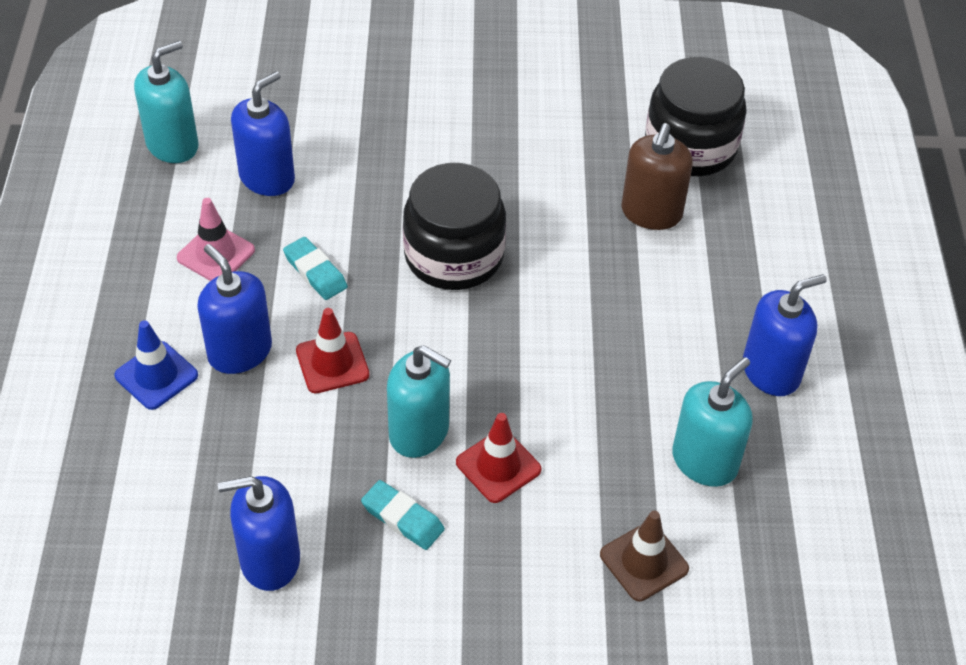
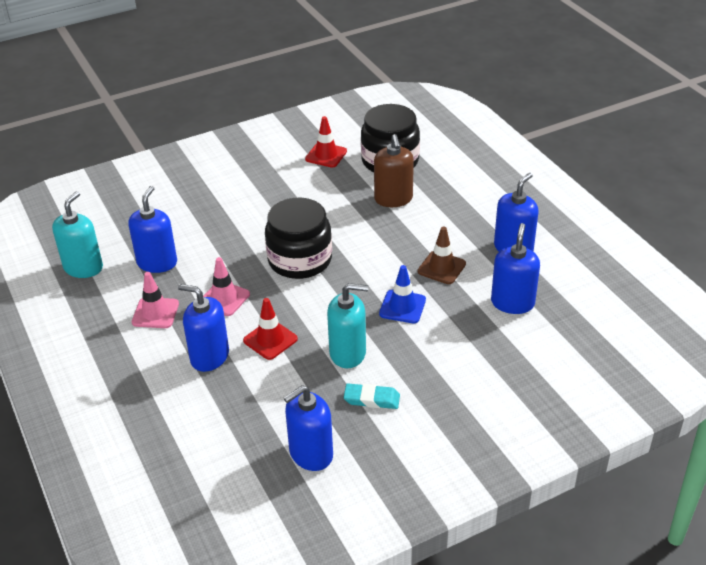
camera: 25 degrees left, 10 degrees down
(156, 375) = (166, 390): blue traffic cone -> blue traffic cone (402, 307)
(315, 272) = (224, 298): turquoise eraser -> pink traffic cone
(498, 466) = (405, 351): red traffic cone -> red traffic cone (326, 155)
(644, 562) = (518, 362): brown traffic cone -> brown traffic cone (441, 268)
(704, 461) = (512, 303): turquoise soap dispenser -> blue soap dispenser

